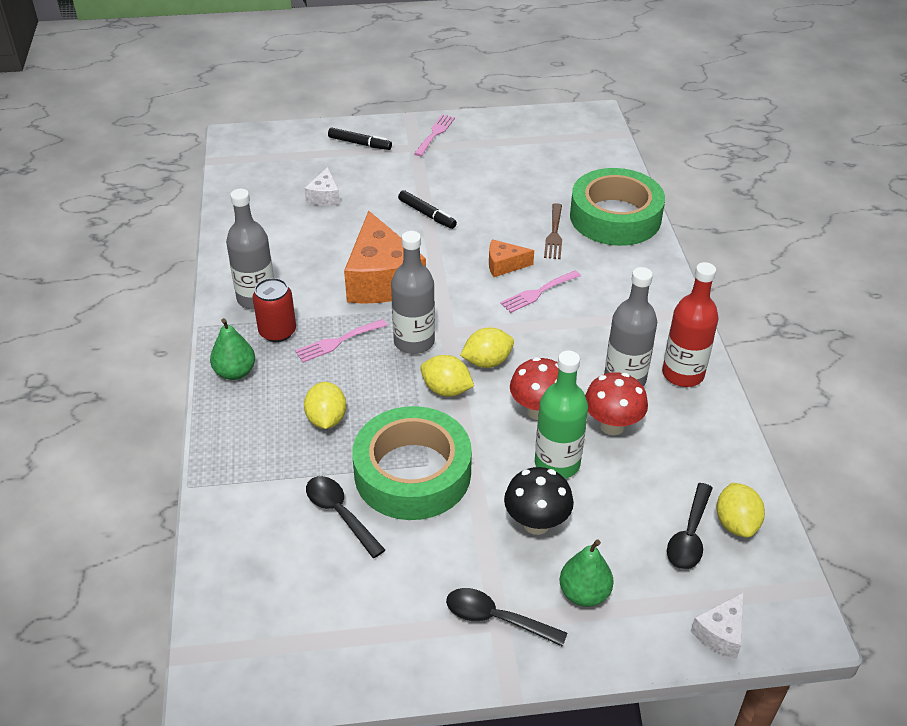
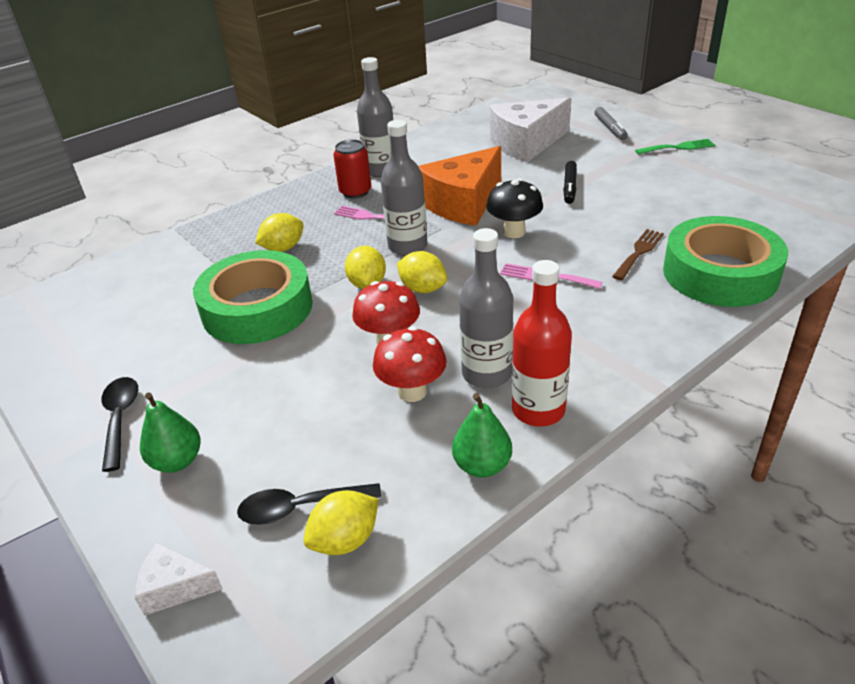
camera: 60 degrees right, 5 degrees down
(235, 372) = (297, 196): green pear -> green pear (482, 465)
(324, 196) = (526, 143): white cheese -> white cheese, size x2.13
(340, 514) = (189, 295): black spoon -> none
(359, 143) = (610, 128): black marker -> grey marker
(435, 133) = (678, 147): pink fork -> green fork
(504, 265) = (558, 246): orange cheese -> none
(536, 523) = (246, 396): black mushroom -> black mushroom (514, 232)
(554, 234) = (639, 252): brown fork -> brown fork turned 150 degrees clockwise
(557, 464) = (330, 378): green bottle -> none

